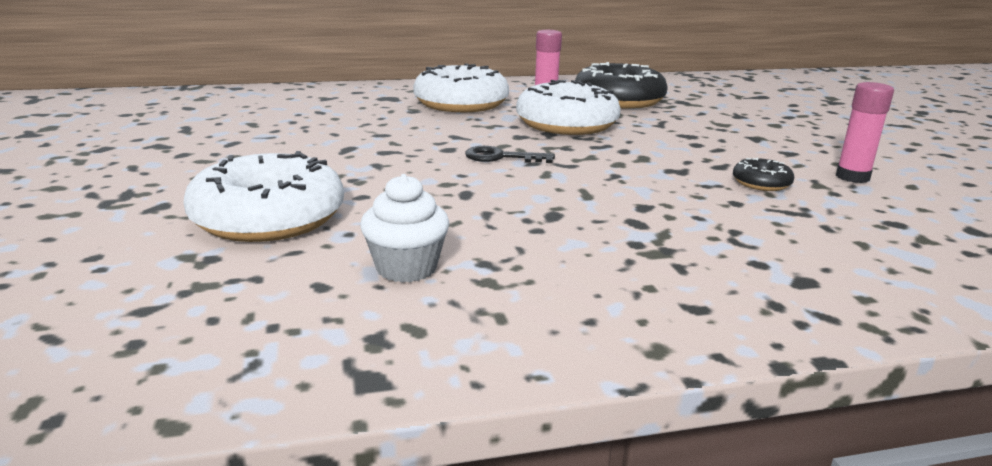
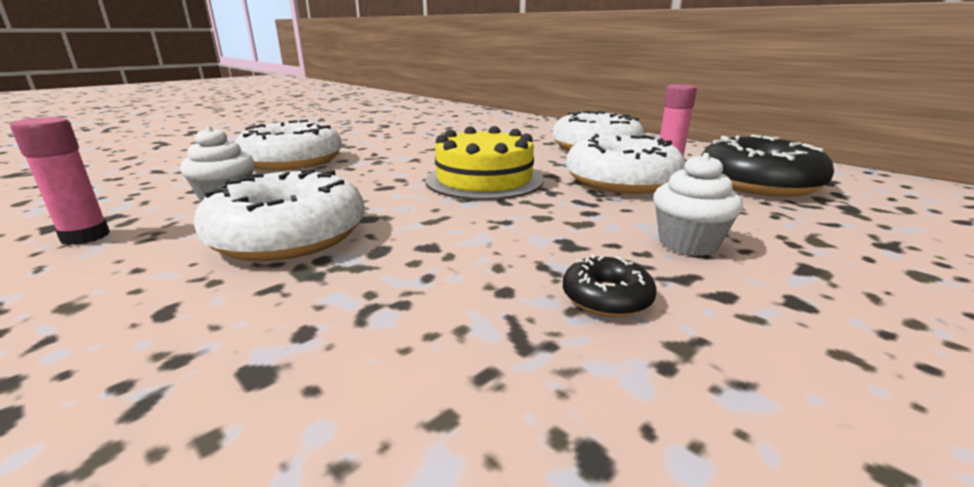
camera: 60 degrees right, 0 degrees up
(501, 157) = (484, 180): black key -> yellow cake
(566, 249) = (288, 235): none -> white donut
(703, 146) = (688, 244): none -> white cupcake
(852, 177) = (789, 378): pink glue stick -> pink glue stick (85, 236)

